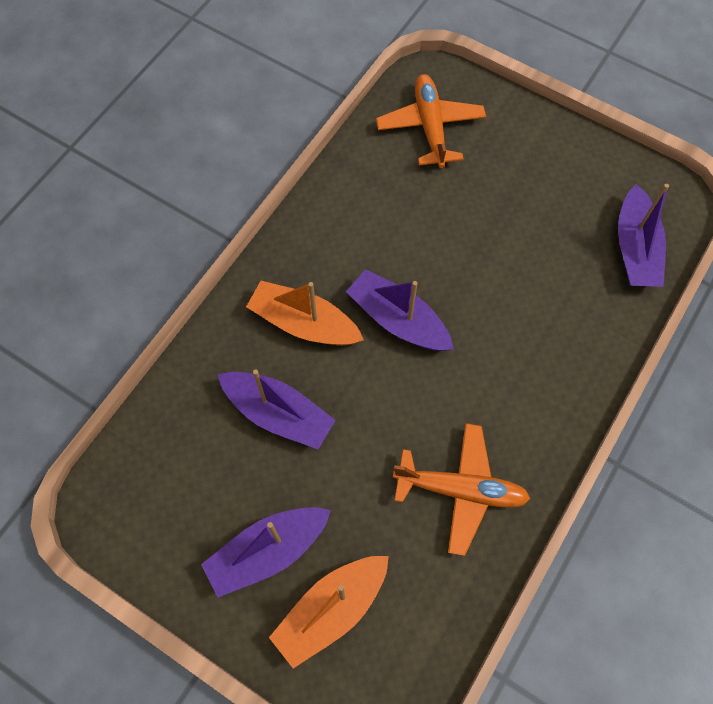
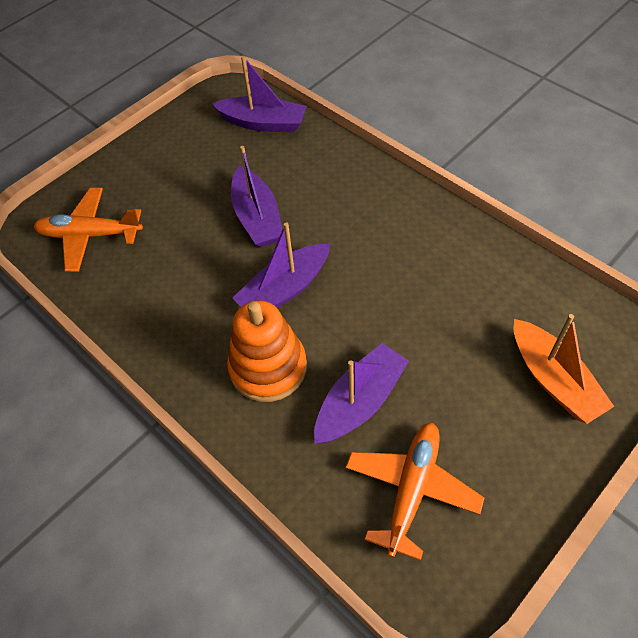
camera: 75 degrees left, 10 degrees down
(267, 552) = (498, 427): purple boat -> purple boat (257, 217)
(304, 323) = (268, 367): orange boat -> orange stacking toy
(461, 490) = (452, 268): orange plane -> orange plane (411, 489)

